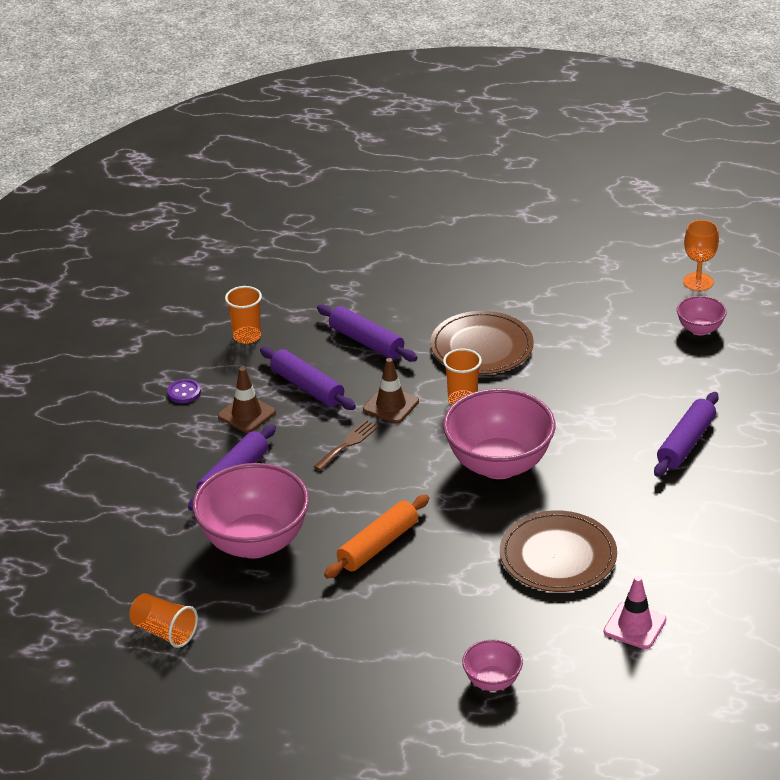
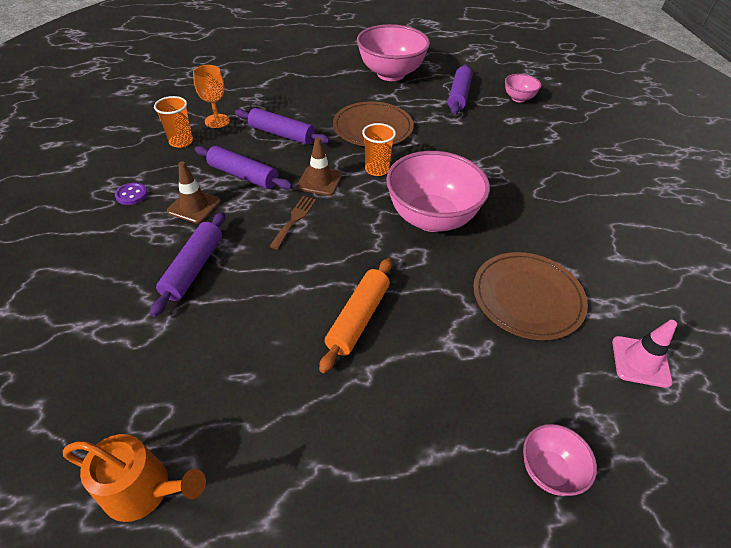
camera: 20 degrees left, 10 degrees up
(164, 631) = (145, 490): orange cup -> orange watering can
(255, 542) = (231, 339): pink bowl -> pink bowl (391, 74)
(686, 443) = (564, 178): purple rolling pin -> purple rolling pin (458, 96)
(698, 282) = (497, 70): orange goblet -> orange goblet (217, 121)

